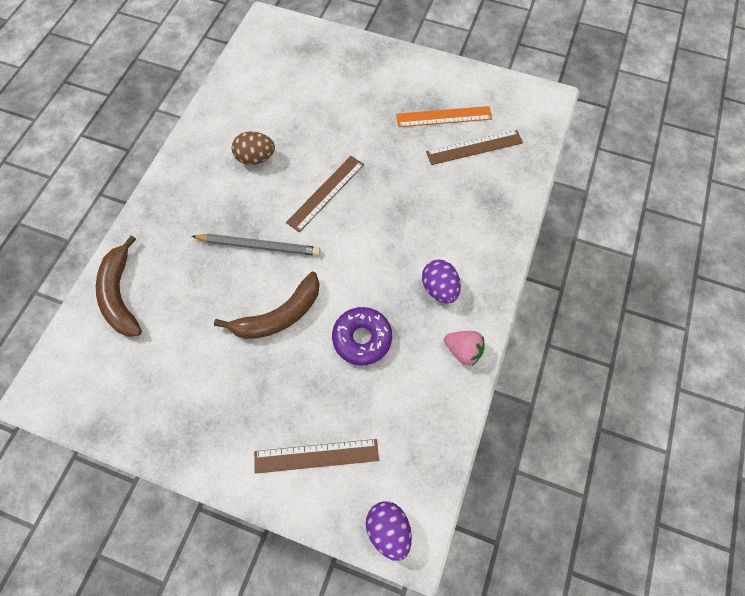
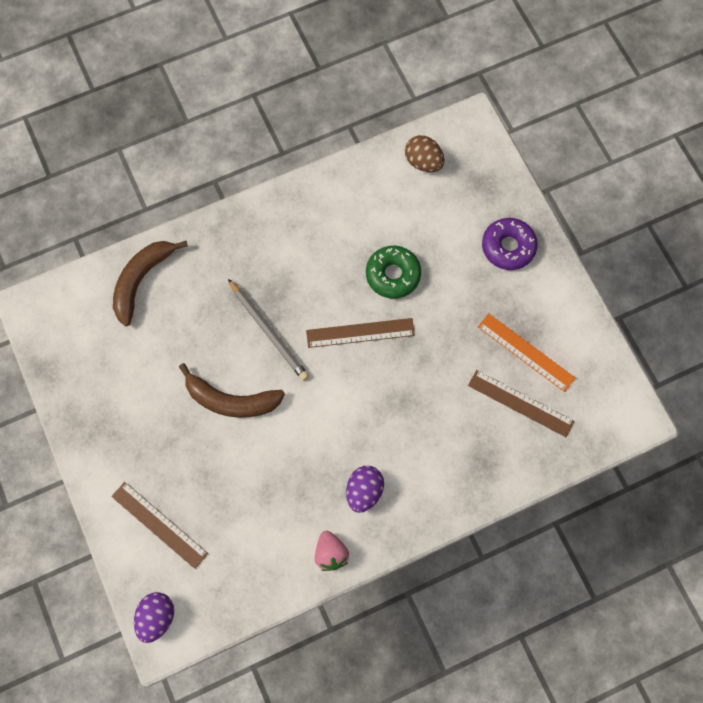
camera: 45 degrees right, 5 degrees up
(256, 158) = (337, 252): brown egg -> brown egg (423, 162)
(309, 141) = (393, 275): none -> green donut
(362, 338) = (270, 474): purple donut -> purple donut (508, 247)

